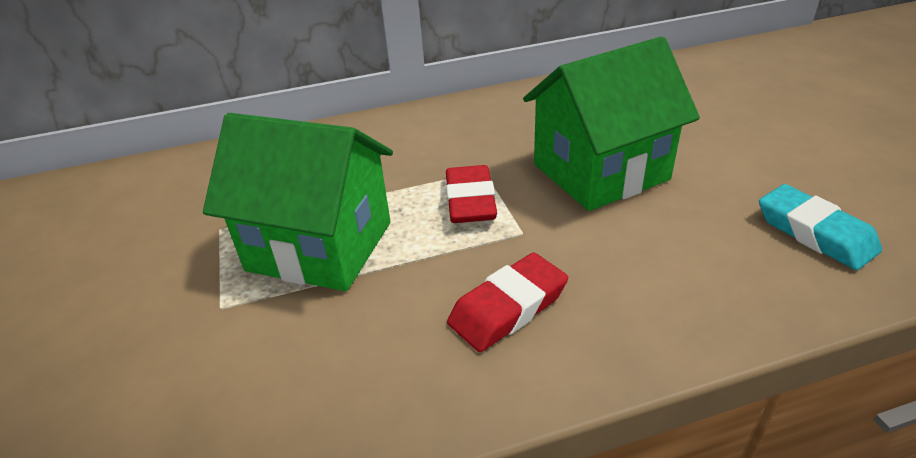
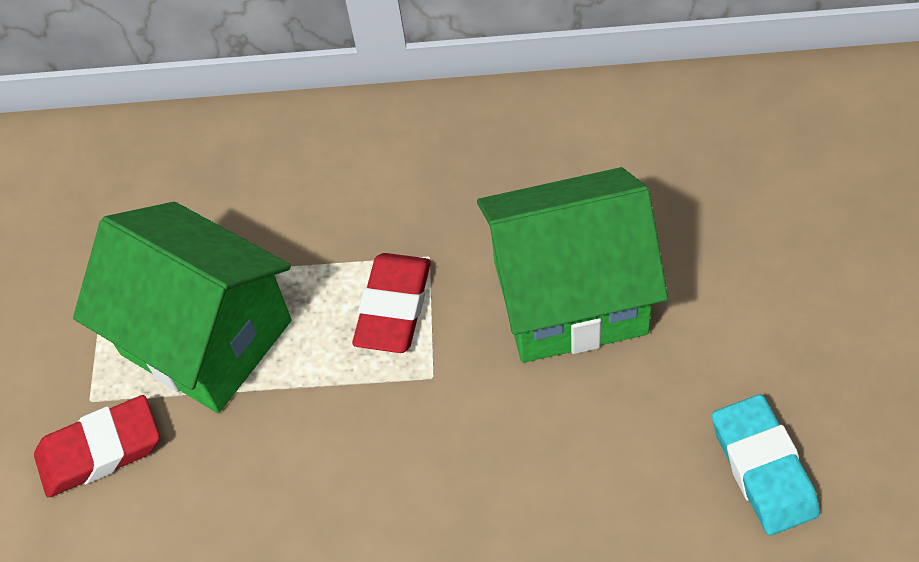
camera: 20 degrees right, 20 degrees up
(508, 308) = (374, 481): red eraser -> red eraser (100, 451)

